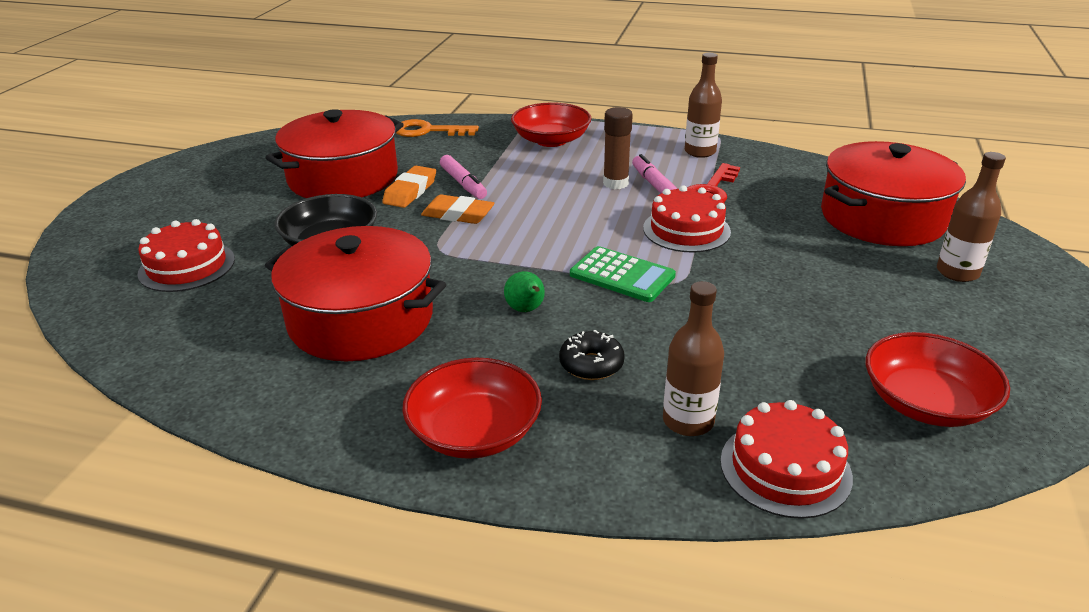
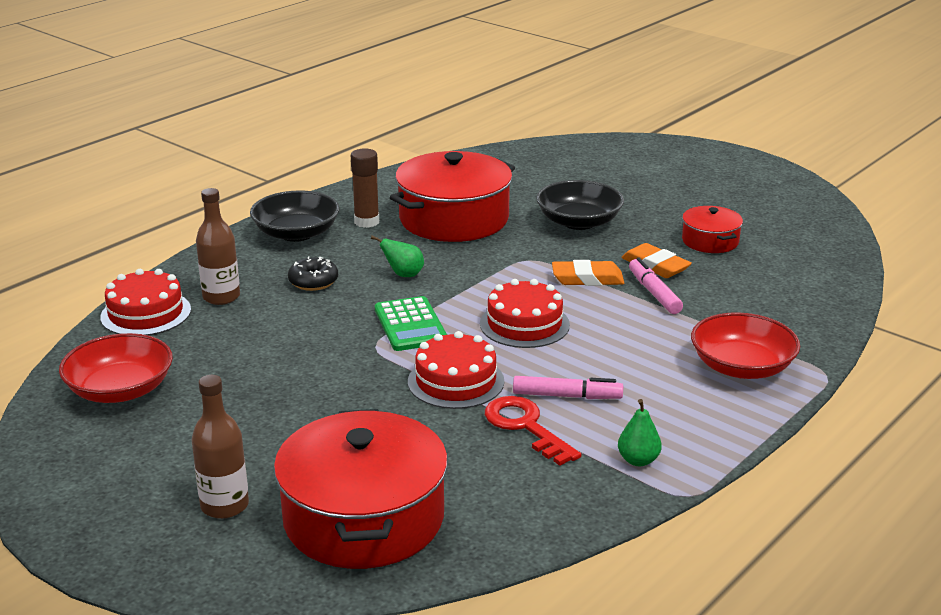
camera: 115 degrees right, 5 degrees down
(187, 266) = (586, 174): red cake -> red cake (524, 324)
(343, 178) = (710, 241): red pot -> red pot, size x0.50
(428, 131) = (815, 300): orange key -> none
(458, 214) = (587, 278): orange eraser -> orange eraser turned 45 degrees clockwise
(463, 184) = (654, 293): pink marker -> pink marker turned 75 degrees clockwise
(474, 431) = (296, 233): red bowl -> black bowl
(615, 183) = (591, 374): brown glue stick -> brown glue stick (366, 222)
(622, 275) = (410, 325): green calculator -> green calculator turned 75 degrees counterclockwise
(700, 152) = (638, 460): brown bottle -> green pear

